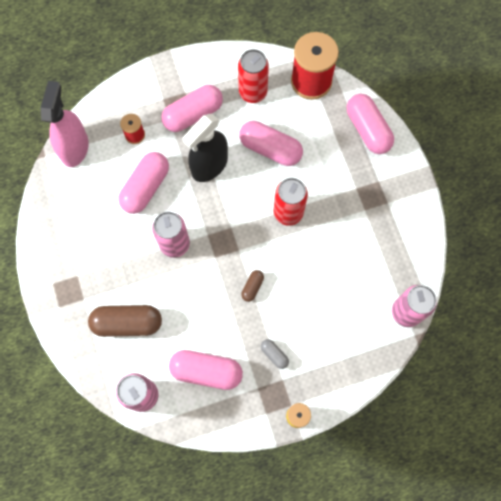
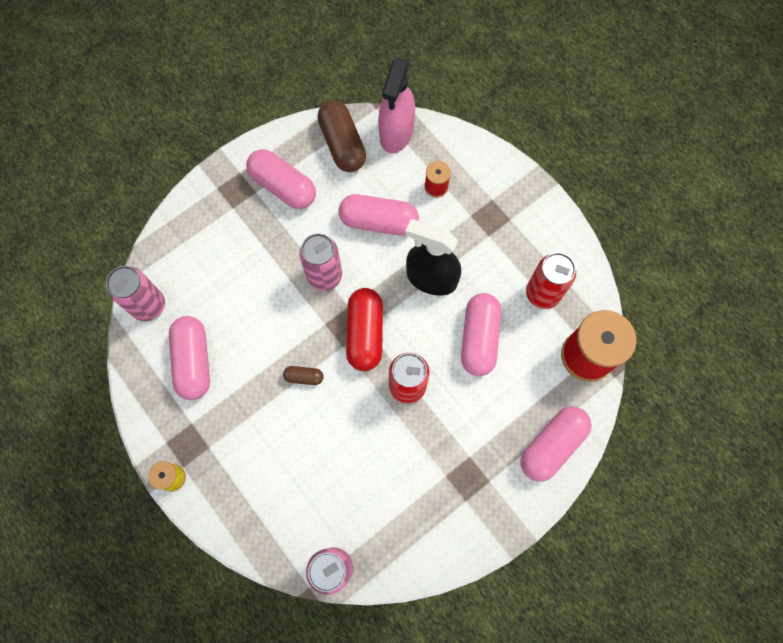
camera: 70 degrees right, 0 degrees up
(74, 148) = (396, 133): pink spray bottle -> pink spray bottle turned 120 degrees clockwise
(127, 323) = (220, 261): brown capsule -> brown capsule (342, 144)
(193, 114) = (486, 238): pink capsule -> pink capsule (283, 186)
(235, 229) = (365, 333): none -> red capsule
(274, 354) = (234, 428): grey capsule -> none

